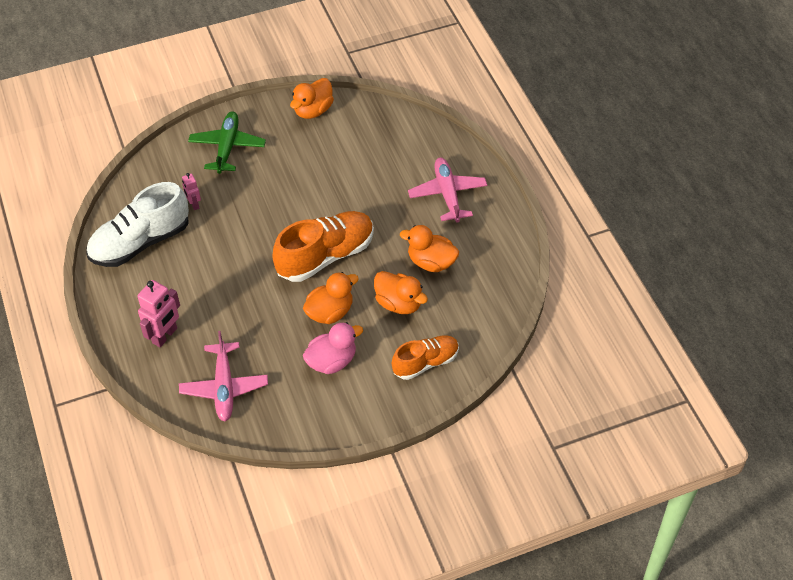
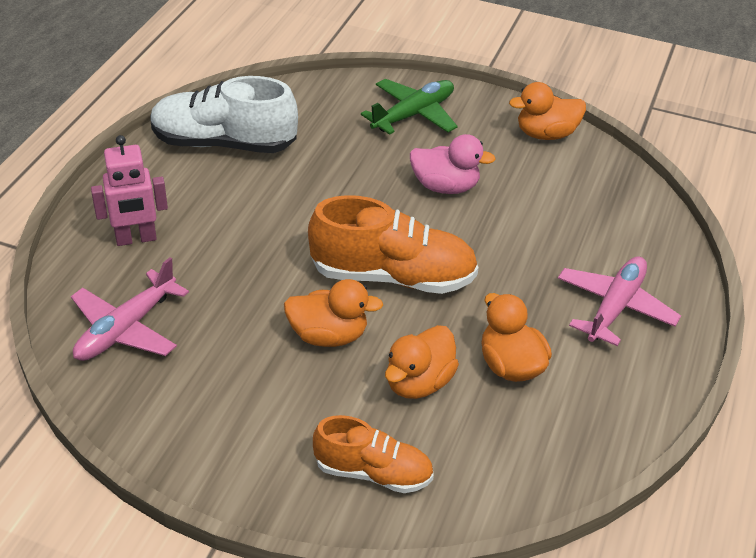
camera: 40 degrees right, 10 degrees down
(194, 204) = (316, 143): pink robot -> none
(332, 361) = (267, 388): pink duck -> pink duck (445, 187)
(399, 303) = (418, 382): orange duck -> orange duck turned 45 degrees clockwise

